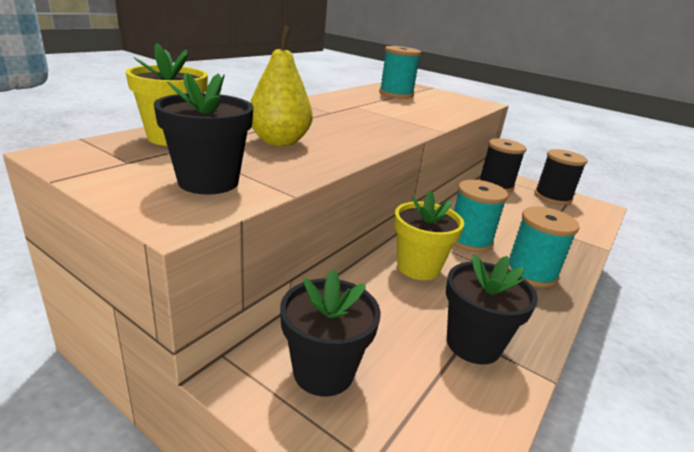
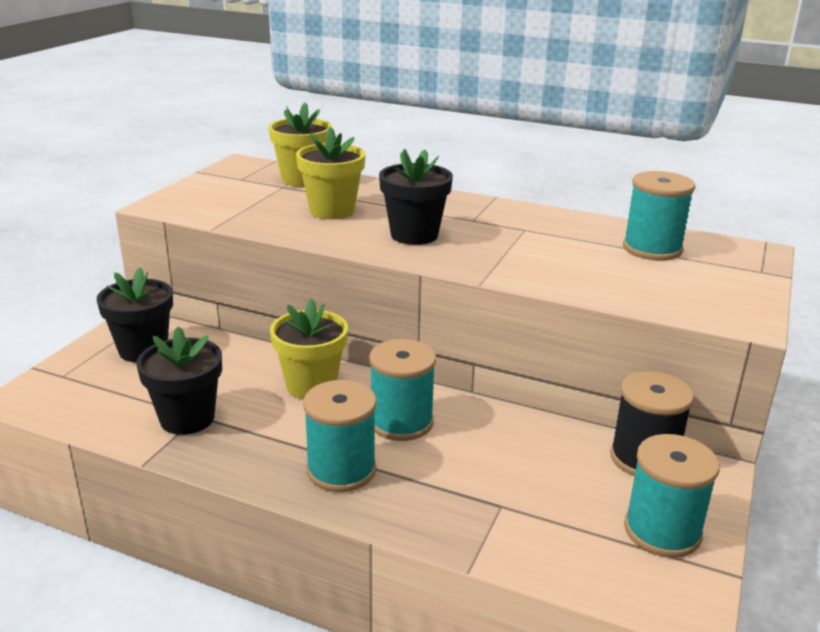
camera: 80 degrees right, 0 degrees up
(208, 182) = (219, 203): black flower pot -> black flower pot (414, 235)
(279, 142) = (332, 211): yellow pear -> yellow flower pot
(552, 197) = (662, 531): black spool -> turquoise spool

